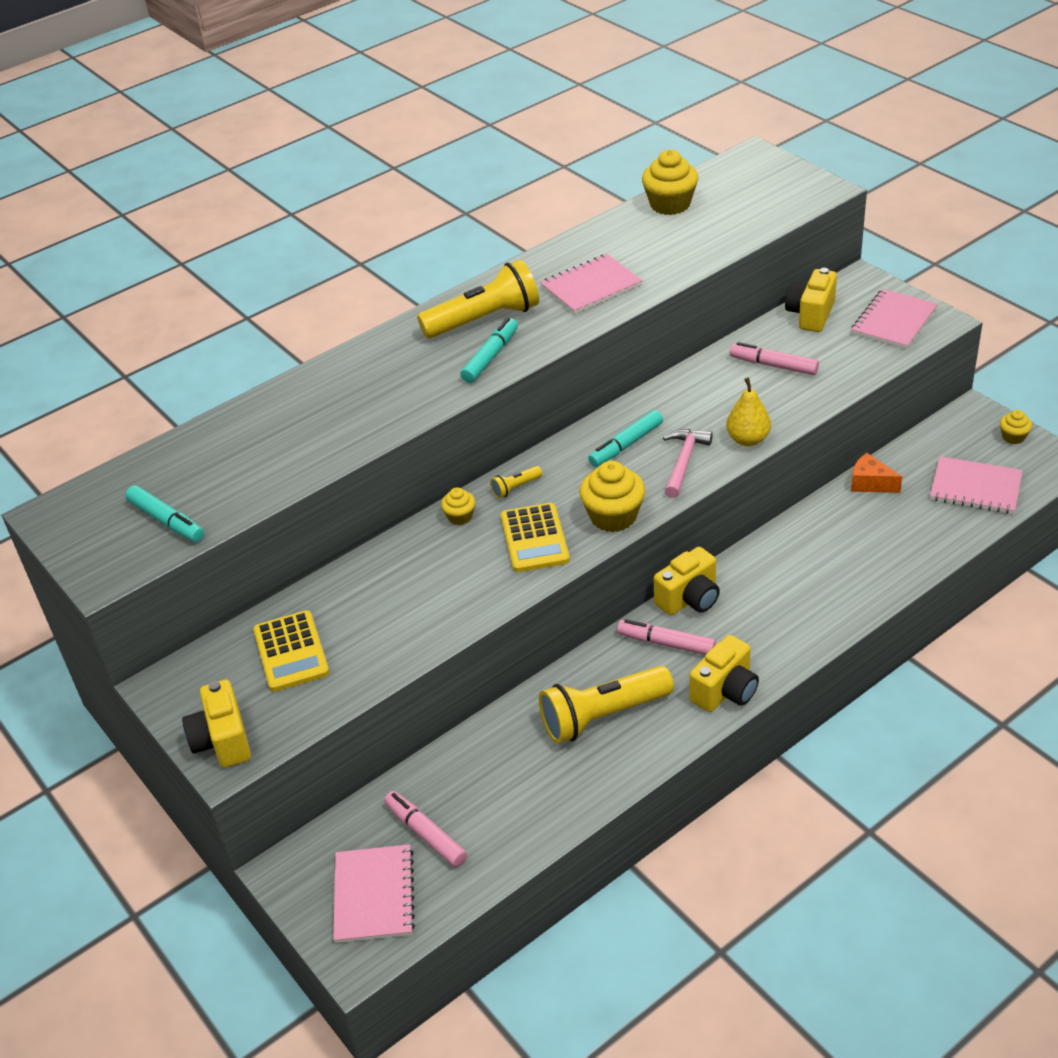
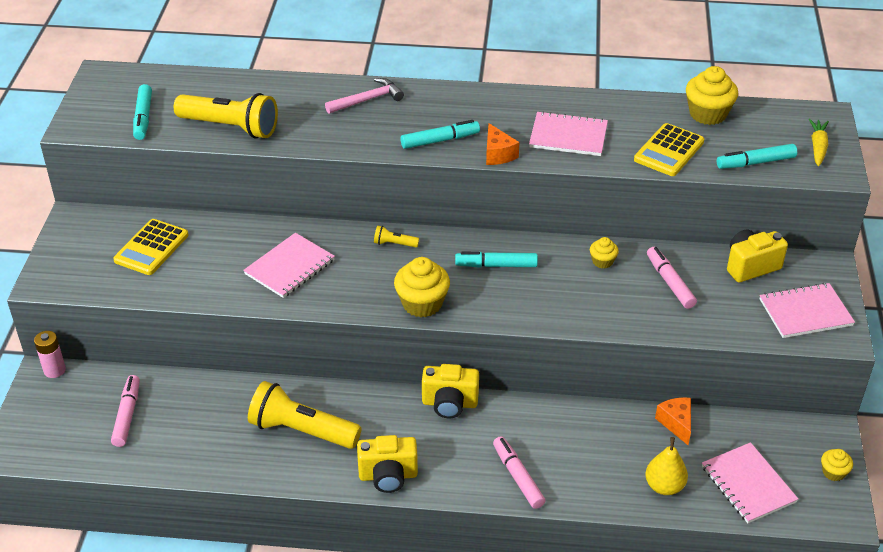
camera: 40 degrees right, 0 degrees up
(222, 741) = (57, 270): yellow camera -> none
(289, 857) = (54, 370): none -> pink battery
(374, 895) = (62, 425): pink notebook -> pink notebook (290, 267)
(460, 516) = (340, 238): yellow cupcake -> yellow cupcake (602, 261)
(484, 319) = (472, 114): yellow flashlight -> yellow flashlight (230, 127)
(534, 538) = (359, 282): yellow calculator -> yellow calculator (669, 151)
(557, 336) = (498, 154): none -> orange cheese
(666, 643) = (397, 419): pink marker -> pink marker (518, 477)
(684, 461) = (515, 302): pink hammer -> pink hammer (368, 100)
(748, 439) = (576, 318): yellow pear -> yellow pear (664, 486)
(760, 217) = (756, 162): none -> turquoise marker
(784, 180) = (818, 147): none -> yellow carrot

